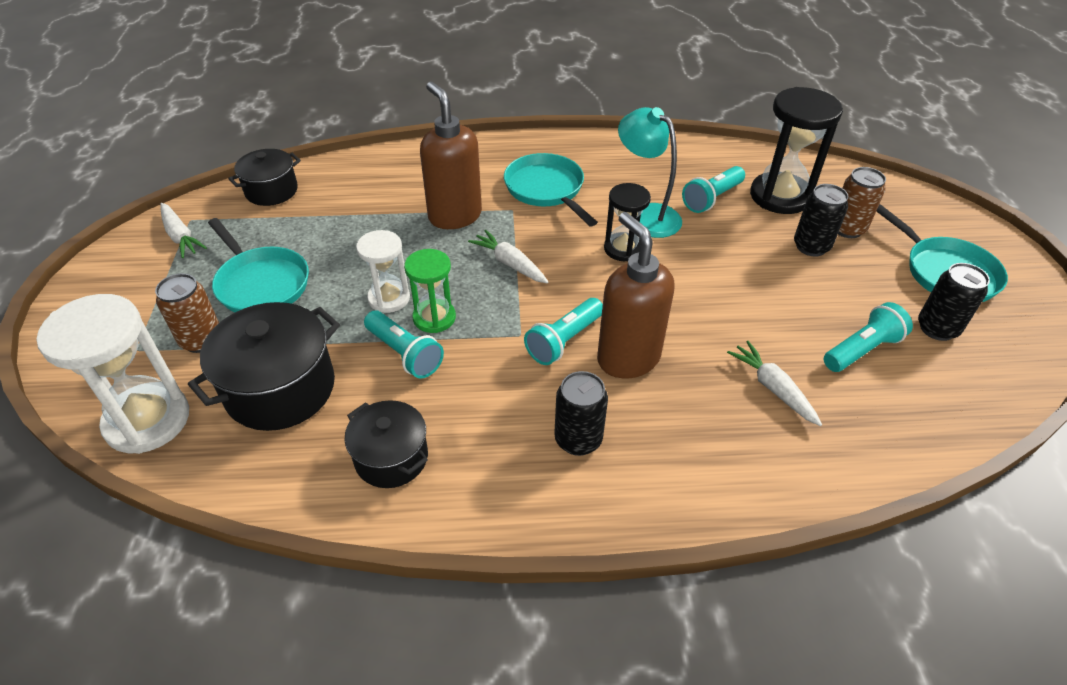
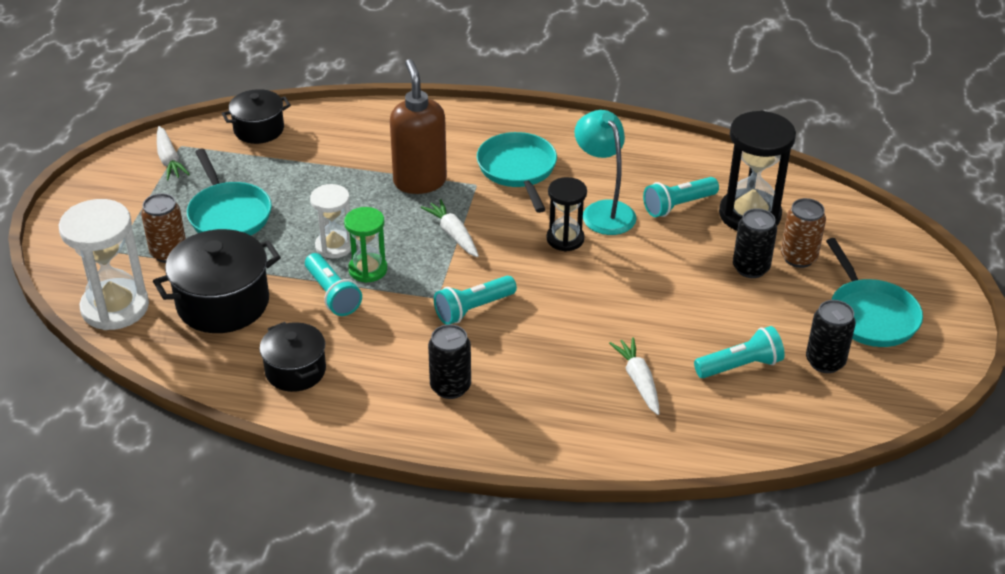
camera: 15 degrees right, 5 degrees down
(627, 358) = (522, 333): brown soap dispenser -> none

